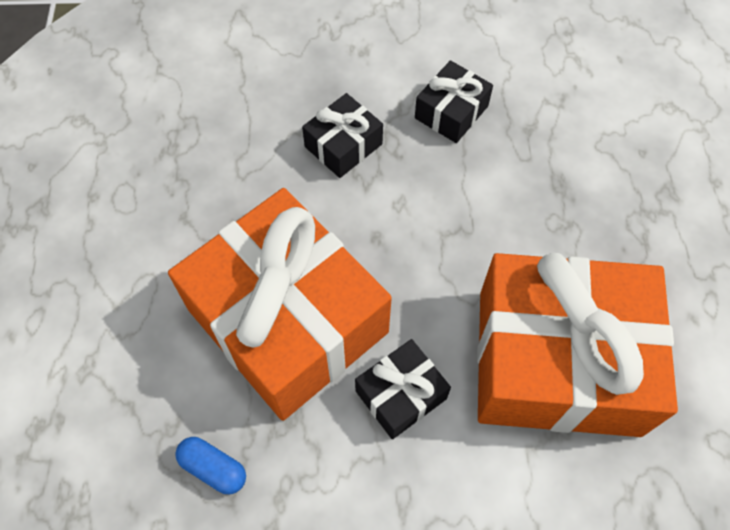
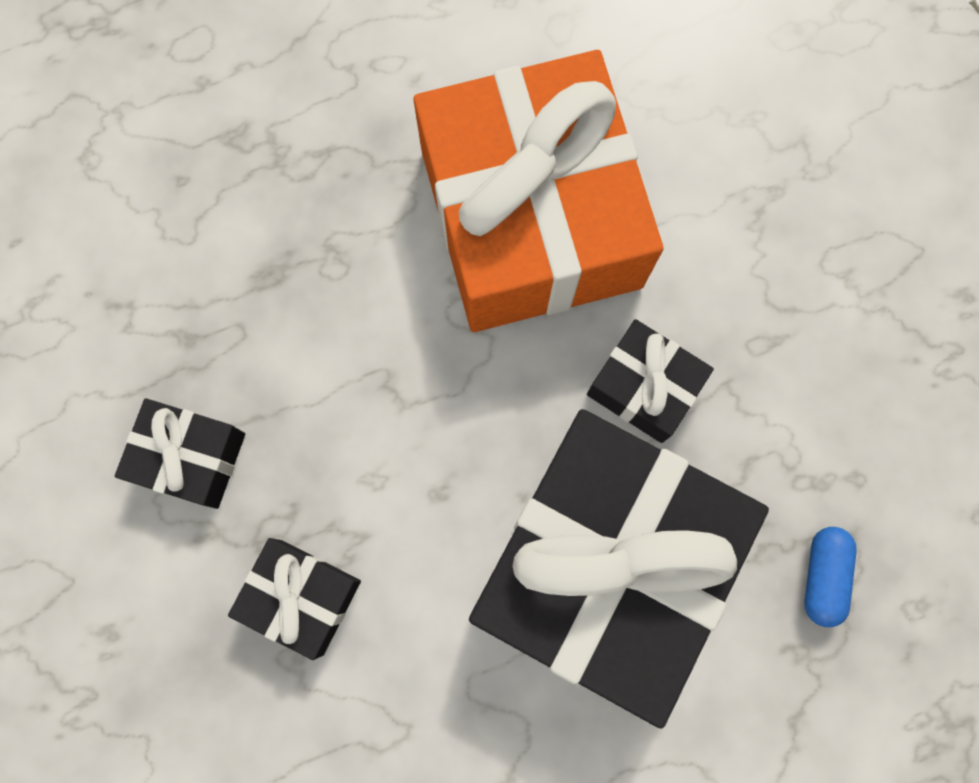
camera: 110 degrees left, 15 degrees up
(288, 320) = (603, 565): orange gift -> black gift

